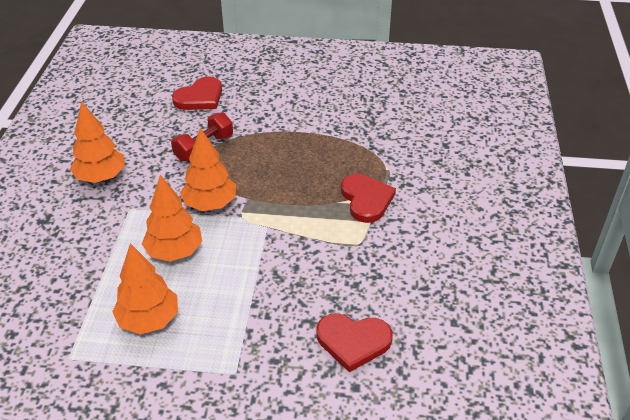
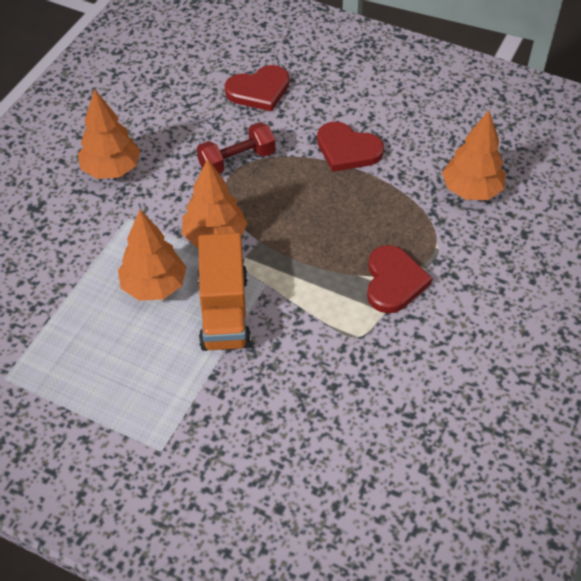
camera: 20 degrees right, 10 degrees up
(149, 320) = (97, 360): orange tree -> orange tree (471, 190)
(242, 254) = (224, 311): none -> orange truck
(353, 341) = (300, 455): red heart -> red heart (347, 149)

